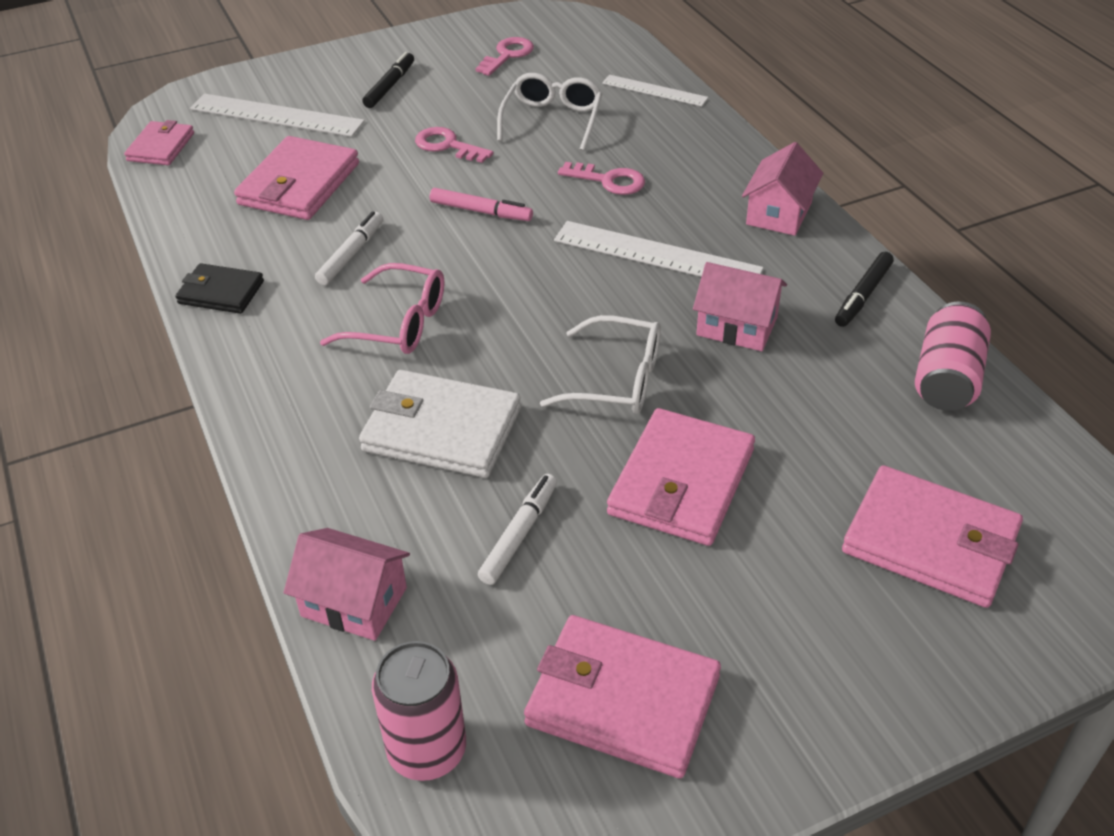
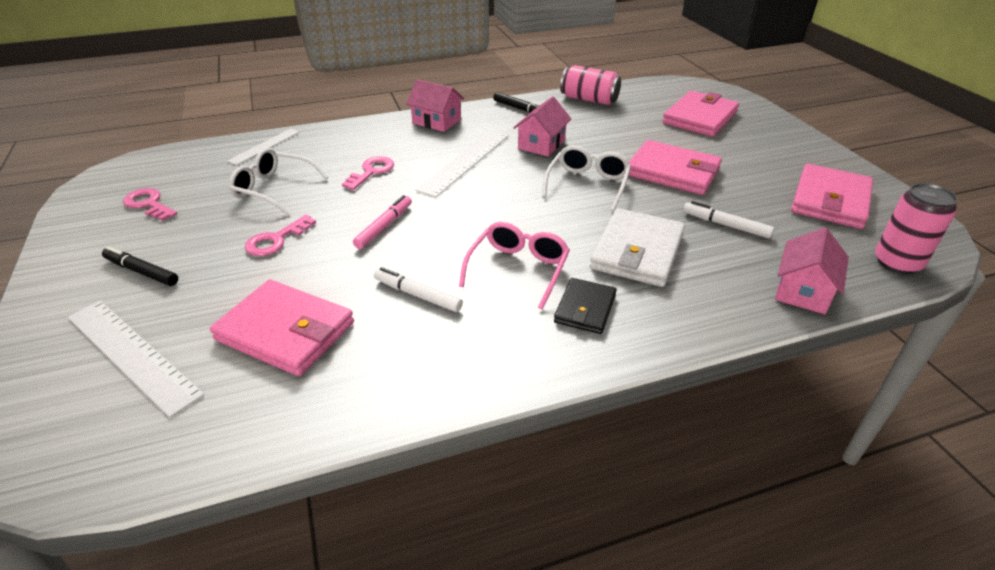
camera: 85 degrees left, 5 degrees down
(161, 147) = (124, 462): pink wallet -> none
(221, 292) = (451, 381): black wallet -> black wallet (585, 308)
(276, 115) = (132, 354): white ruler -> white ruler turned 75 degrees counterclockwise

